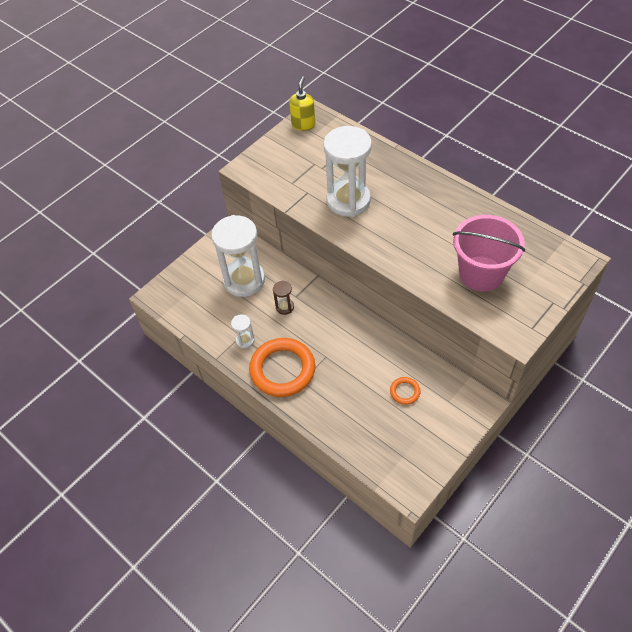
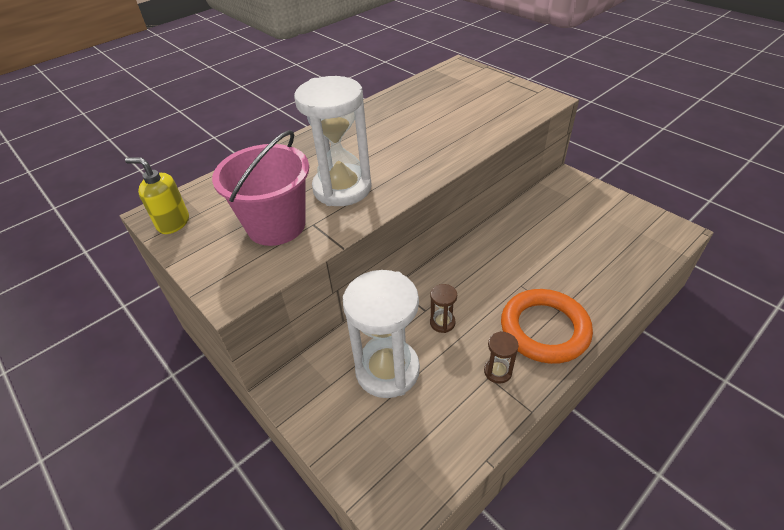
camera: 85 degrees left, 10 degrees down
(245, 340) = (497, 371): white hourglass -> brown hourglass
(405, 392) = (563, 225): orange ring -> none
(481, 273) = (472, 110): pink bucket -> pink bucket (276, 225)

